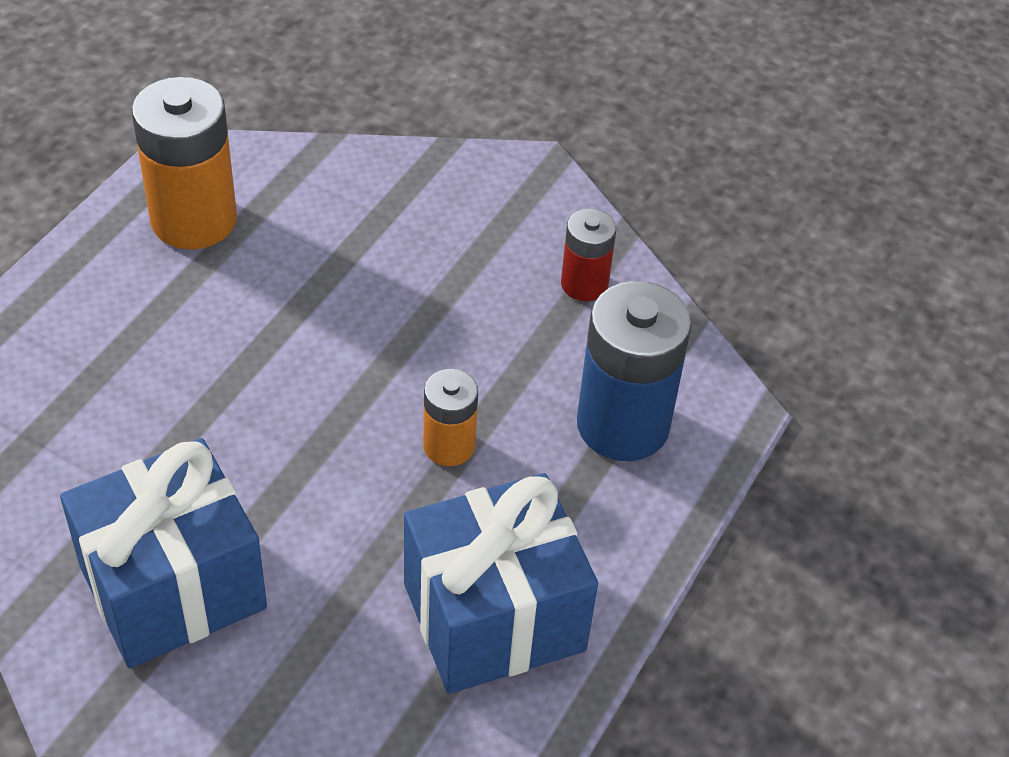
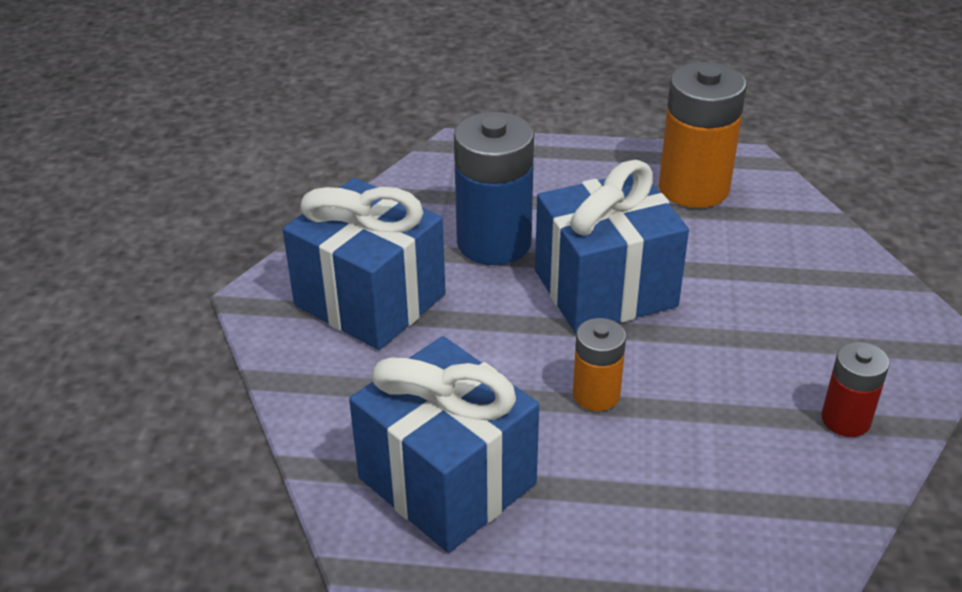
camera: 70 degrees right, 10 degrees down
(302, 368) = (605, 289): none -> blue gift
(623, 425) = (708, 500): blue battery -> blue battery (494, 243)

